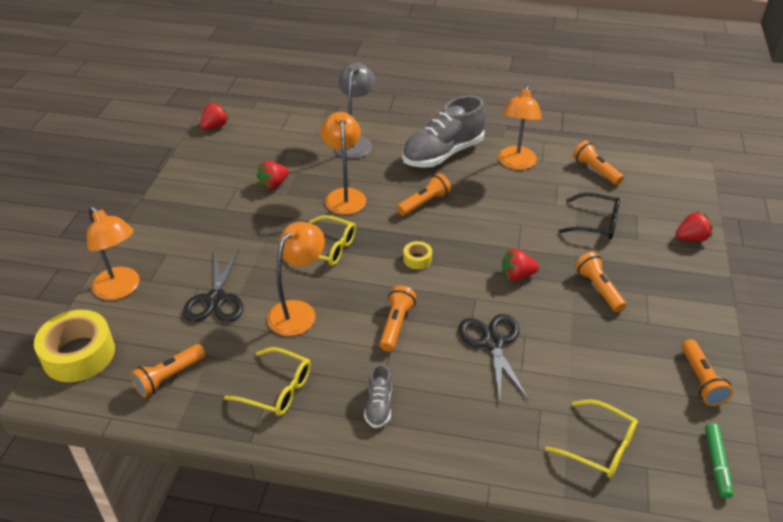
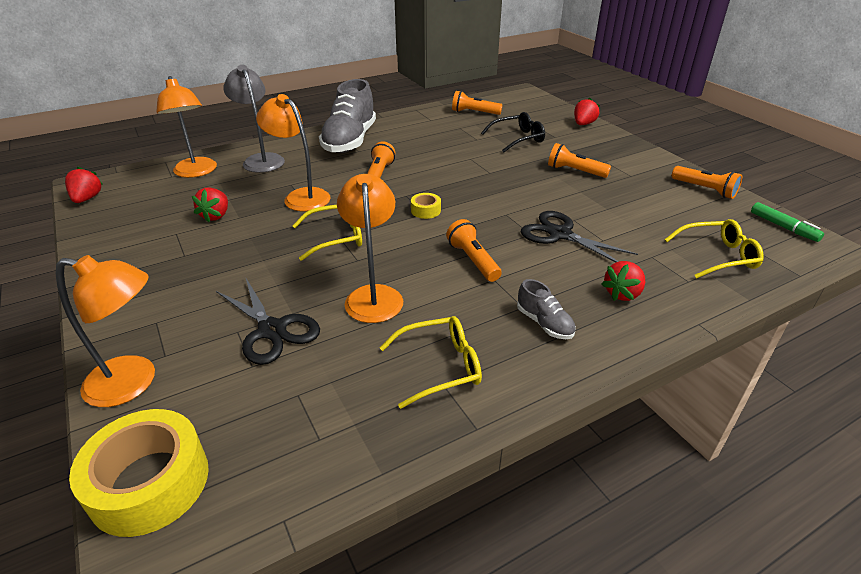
camera: 40 degrees left, 5 degrees down
(169, 377) = (307, 429): orange flashlight -> none
(515, 163) = (414, 127): orange lamp -> orange lamp (196, 172)
(517, 275) = (513, 187): red strawberry -> red strawberry (622, 293)

